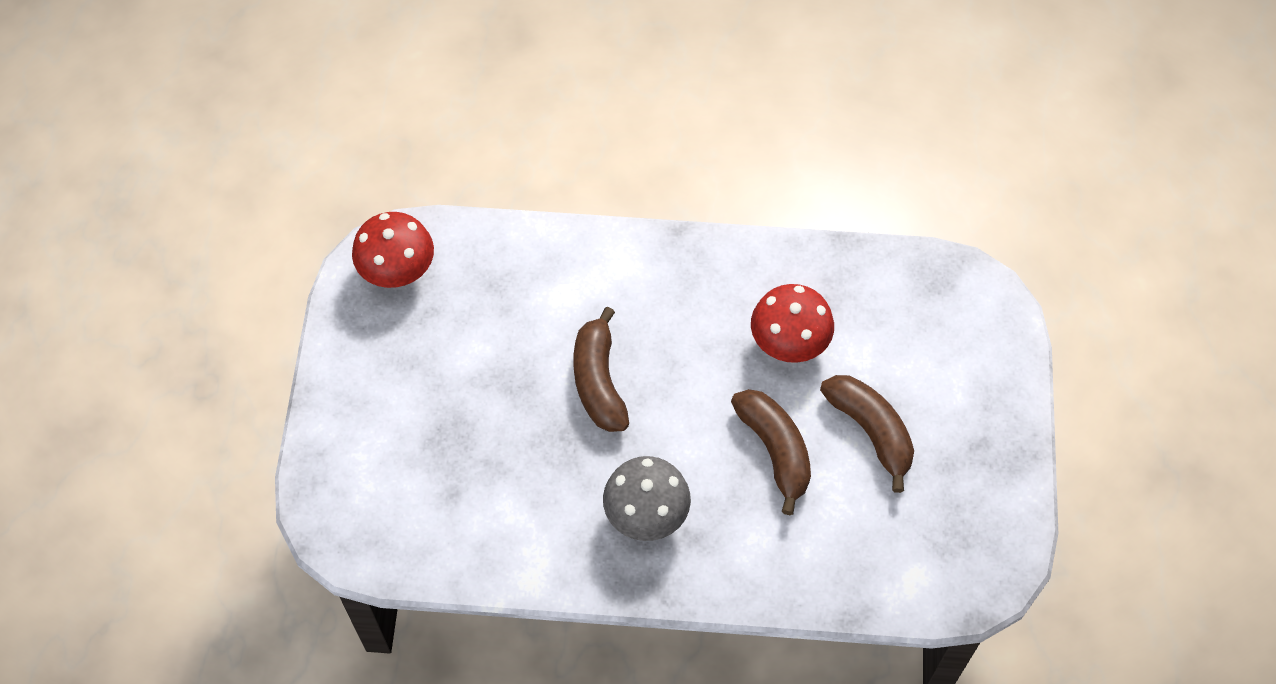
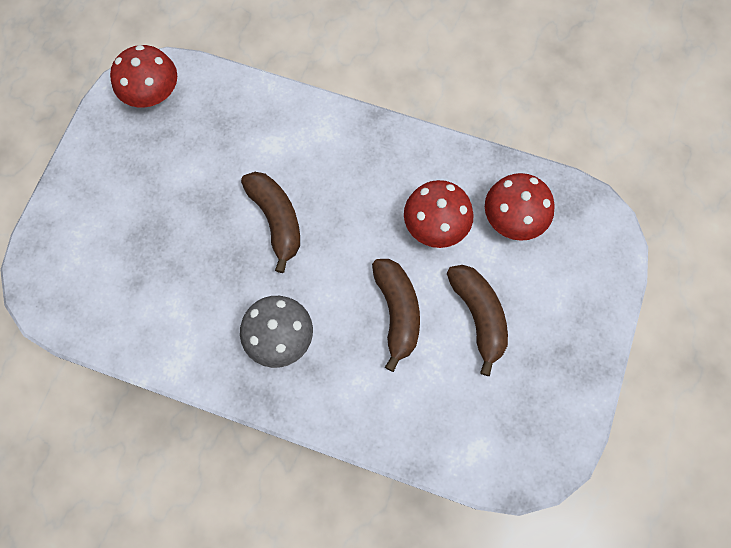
camera: 15 degrees right, 10 degrees up
(598, 381) = (276, 220): brown banana -> brown banana turned 150 degrees clockwise
(877, 312) = (513, 219): none -> red mushroom

